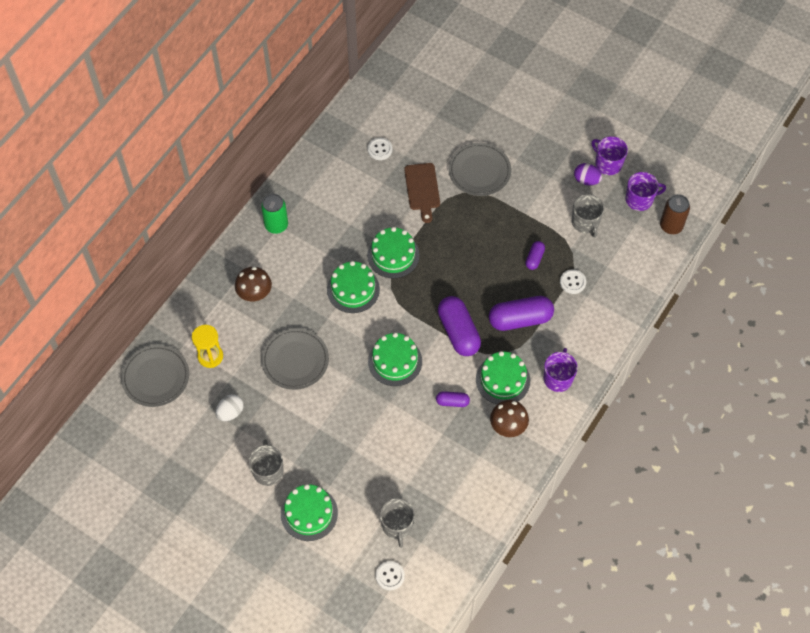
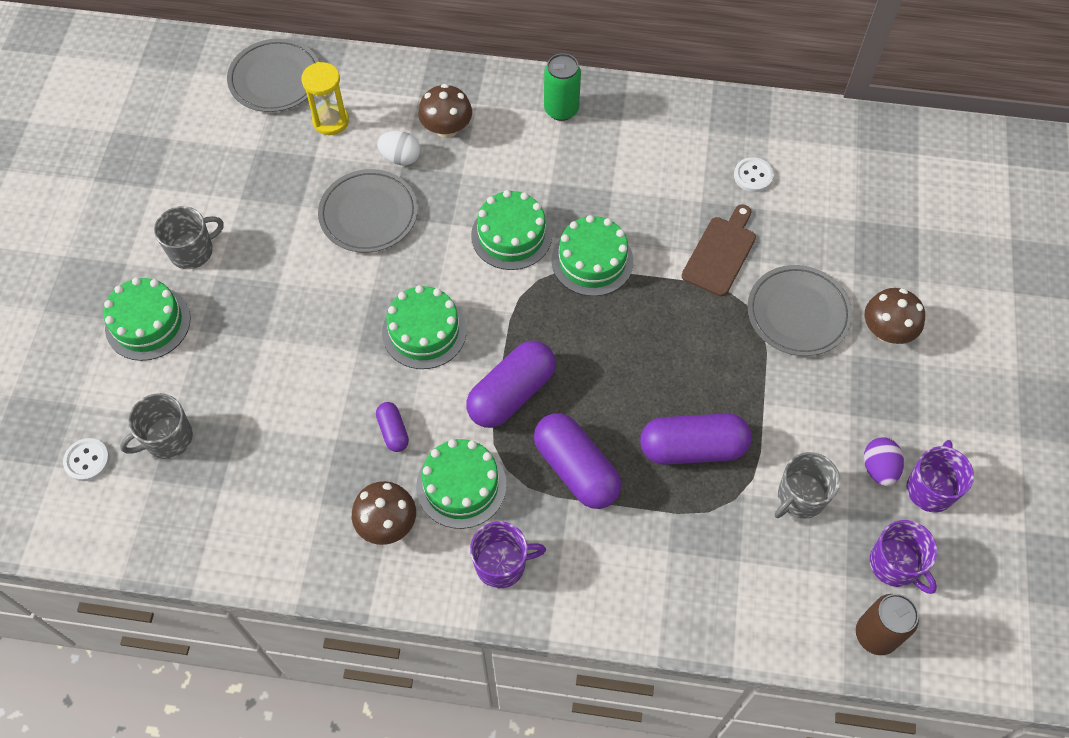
camera: 65 degrees right, 0 degrees up
(230, 412) = (260, 175): white egg -> white egg (400, 158)
(422, 189) = (721, 253): brown cutting board -> brown cutting board turned 150 degrees clockwise
(511, 136) = (886, 331): none -> brown mushroom
(534, 258) = (693, 448): purple capsule -> purple capsule, size x2.01
(572, 282) = (682, 520): white button -> none

